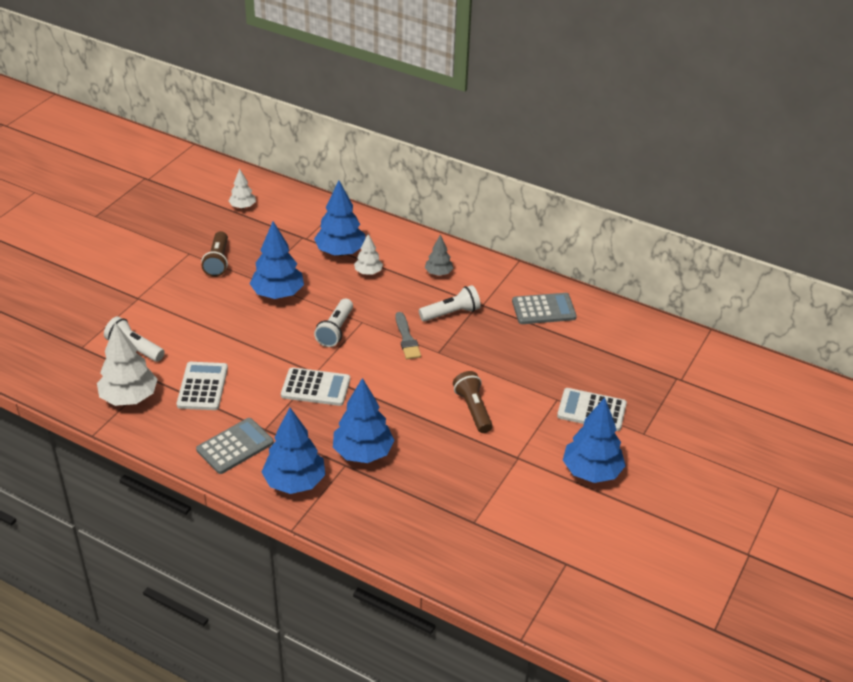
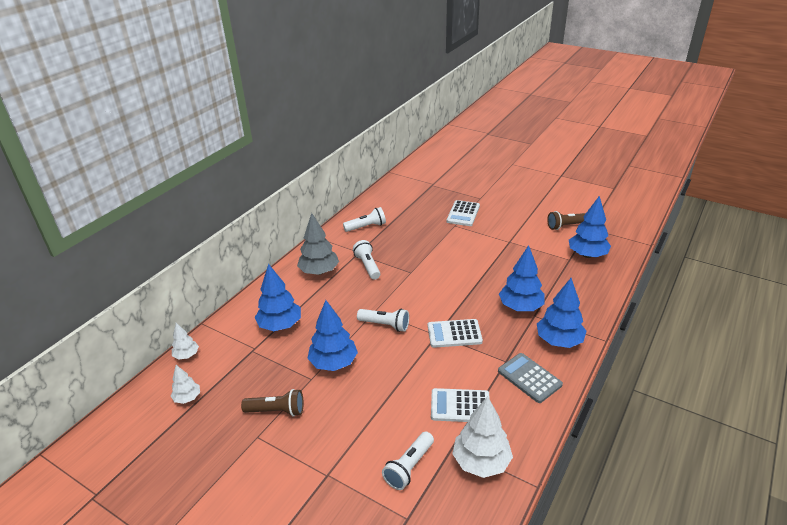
camera: 85 degrees left, 5 degrees down
(315, 387) = (454, 334): white calculator -> white calculator turned 105 degrees counterclockwise
(368, 272) = (312, 308): white tree -> white tree (186, 355)
(406, 339) = (396, 287): grey brush -> none
(438, 273) = (319, 271): grey tree -> grey tree, size x1.82
(473, 409) = (468, 258): brown flashlight -> brown flashlight (566, 226)
(543, 309) = (366, 227): grey calculator -> white flashlight
(591, 472) = (515, 216): blue tree -> blue tree (587, 255)

